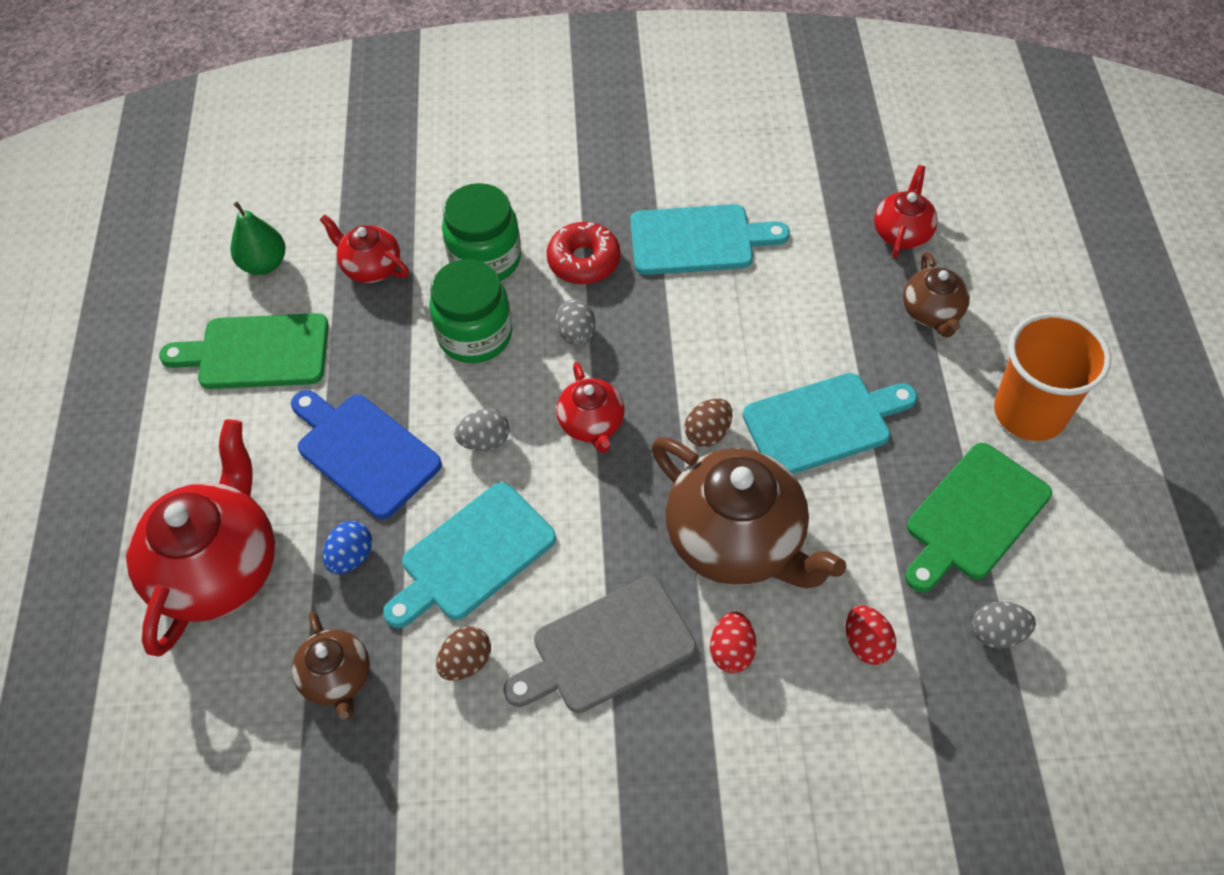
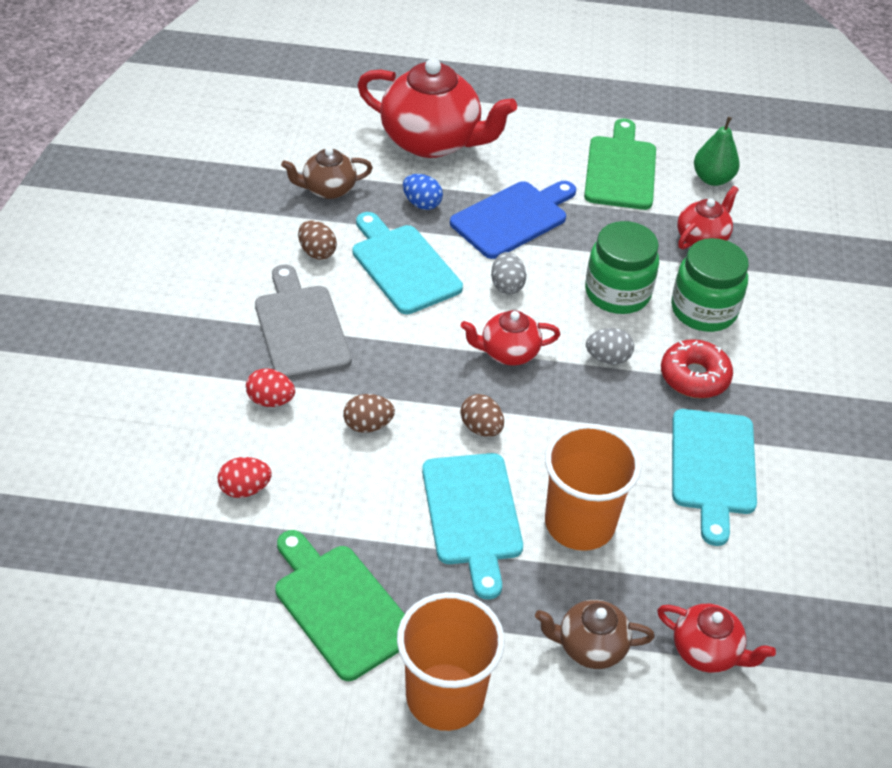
camera: 95 degrees right, 10 degrees down
(737, 540) = (368, 425): brown teapot -> brown egg
(801, 335) = (579, 523): none -> orange cup
(997, 633) = (219, 586): grey egg -> none

